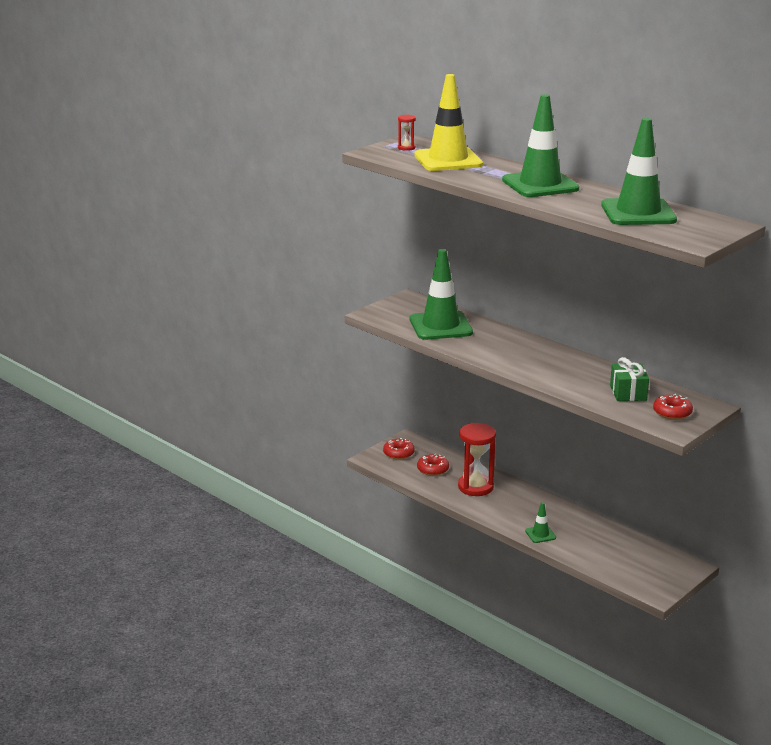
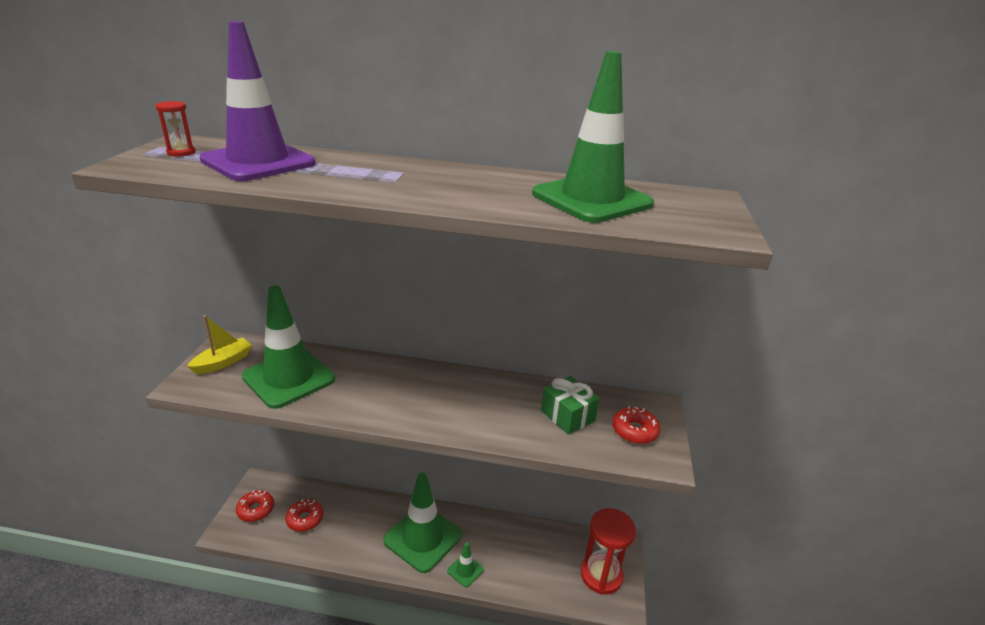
camera: 35 degrees left, 5 degrees up
(401, 308) = (223, 362): none -> yellow boat
(448, 160) = (258, 162): yellow traffic cone -> purple traffic cone
(475, 487) = (363, 526): red hourglass -> red hourglass (601, 575)
(540, 185) = (421, 179): green traffic cone -> green traffic cone (423, 538)

